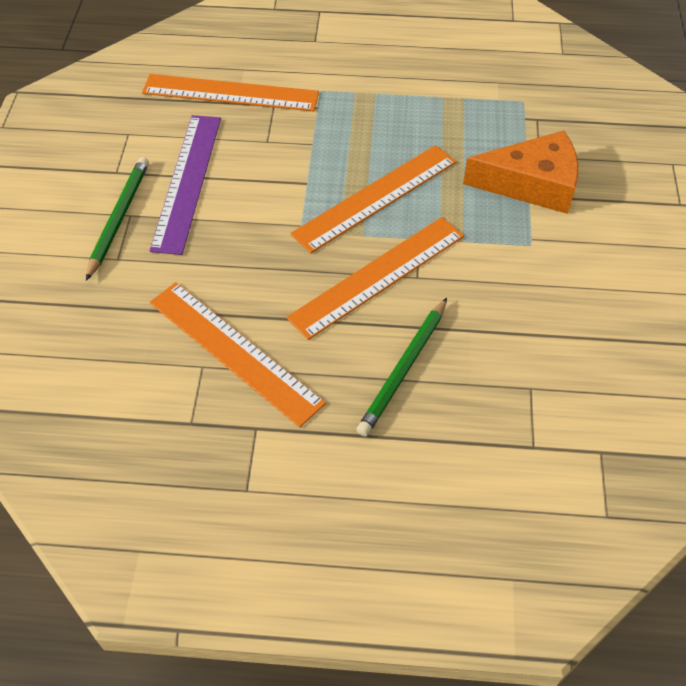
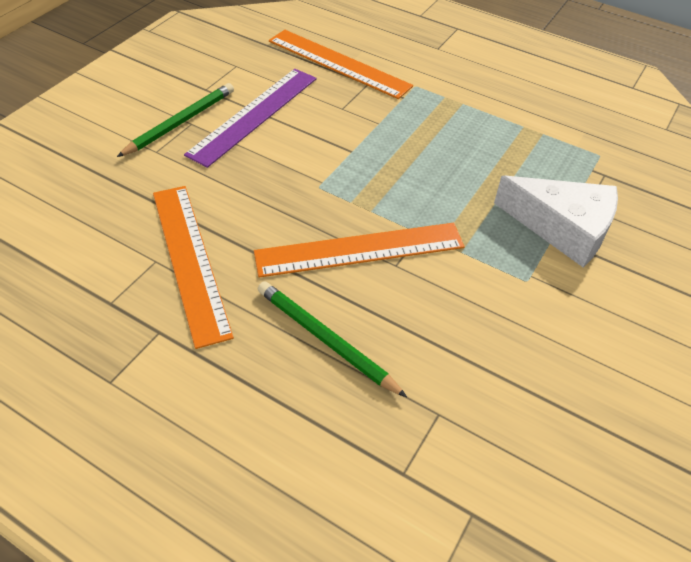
camera: 25 degrees right, 5 degrees down
(376, 197) = (404, 184): orange ruler -> none
(404, 368) = (326, 339): green pencil -> green pencil turned 75 degrees clockwise
(532, 184) = (562, 228): orange cheese -> white cheese

